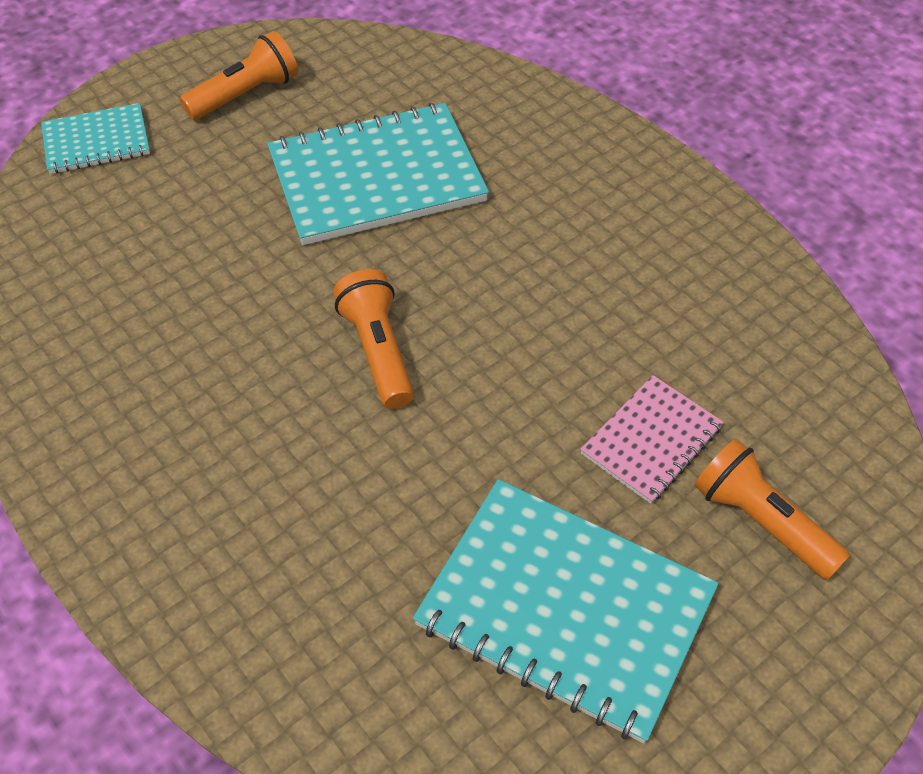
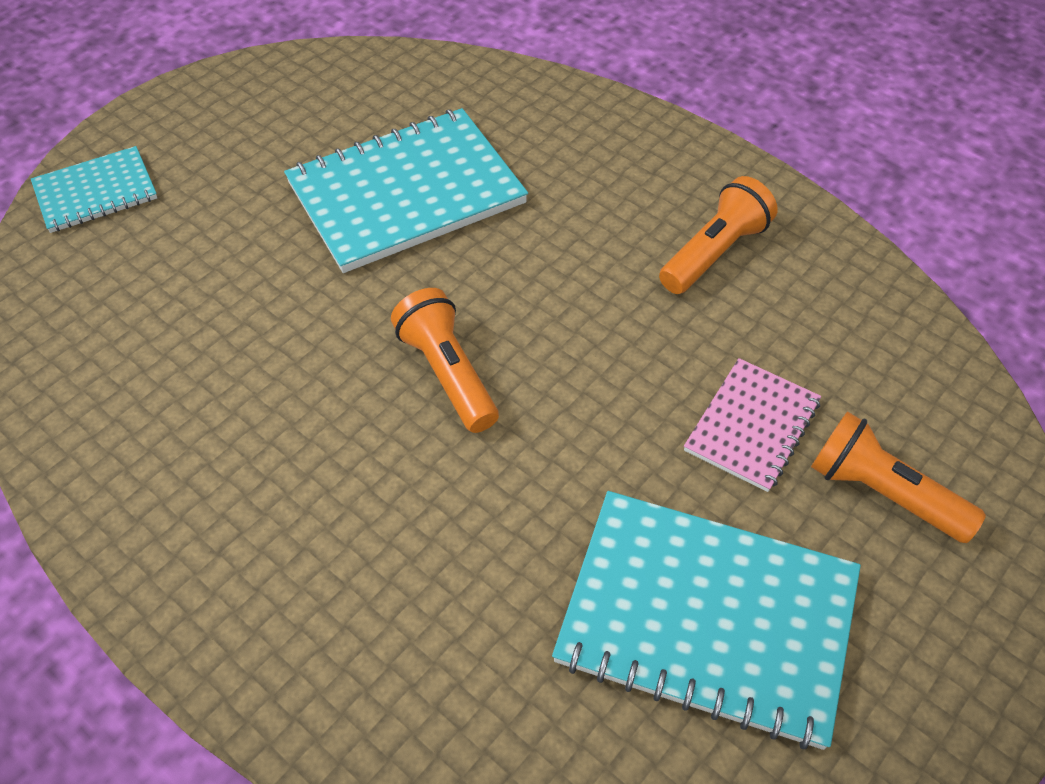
camera: 10 degrees left, 0 degrees up
(246, 94) = (248, 124): orange flashlight -> orange flashlight (714, 252)

